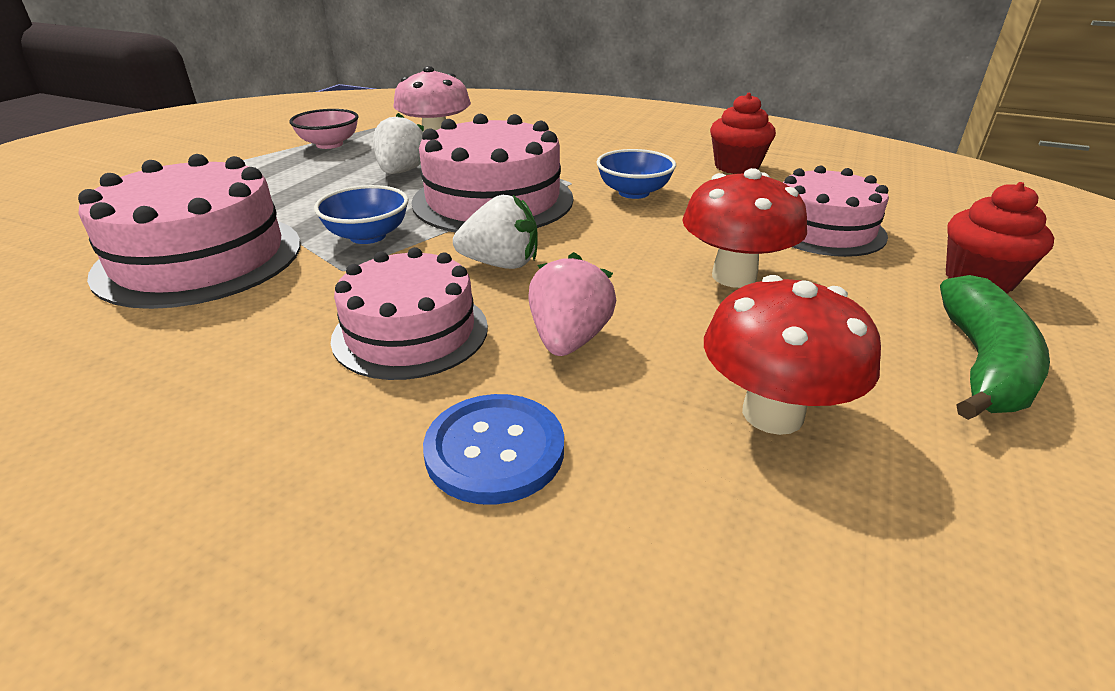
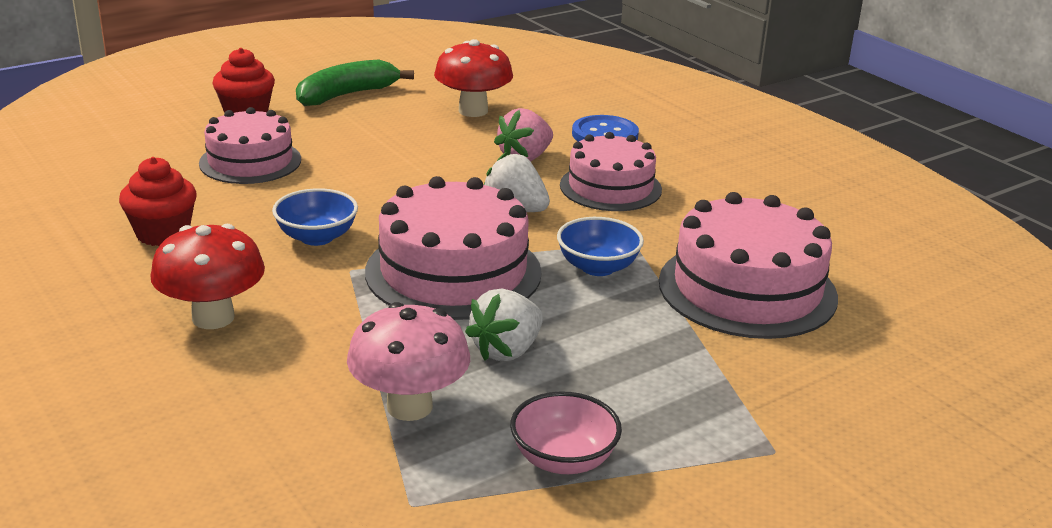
camera: 150 degrees left, 5 degrees down
(734, 276) = (377, 156): red mushroom -> red mushroom (213, 318)

